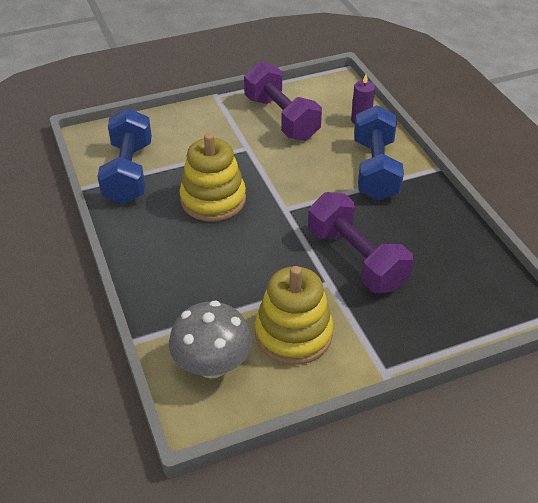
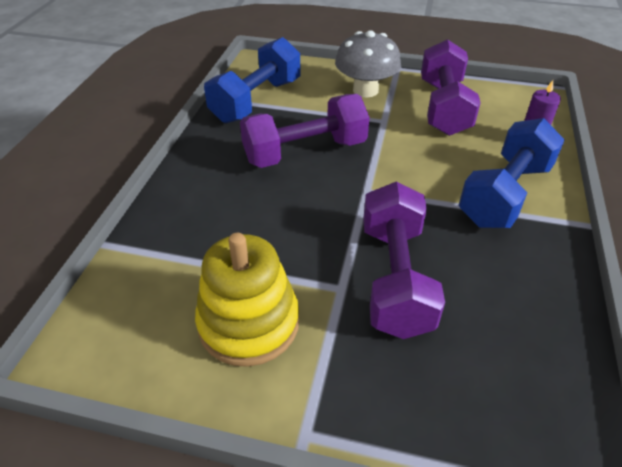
camera: 35 degrees right, 0 degrees up
(212, 364) = (140, 307): grey mushroom -> grey mushroom (365, 90)
(213, 200) = (305, 152): yellow stacking toy -> purple dumbbell

